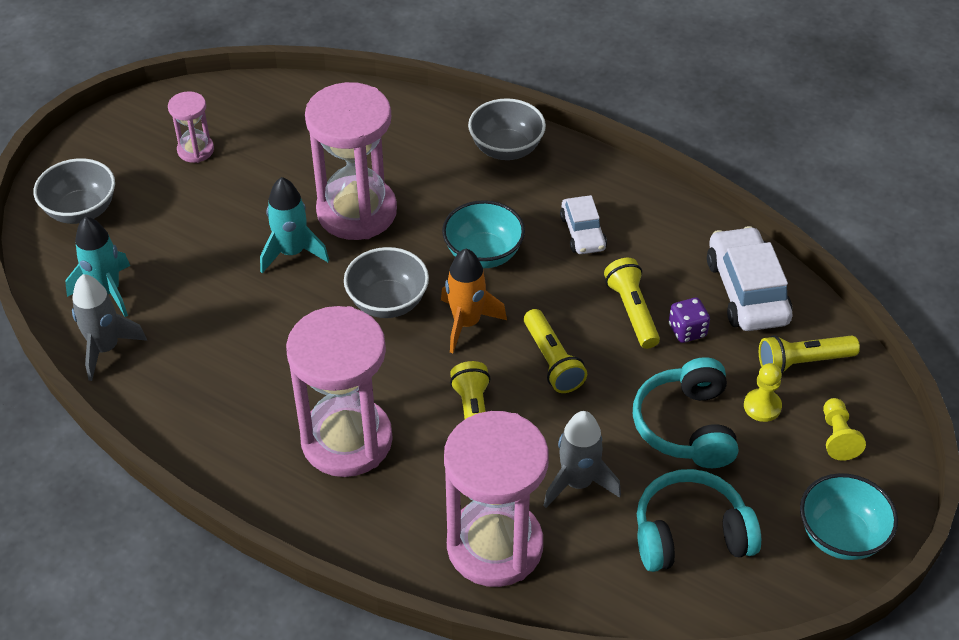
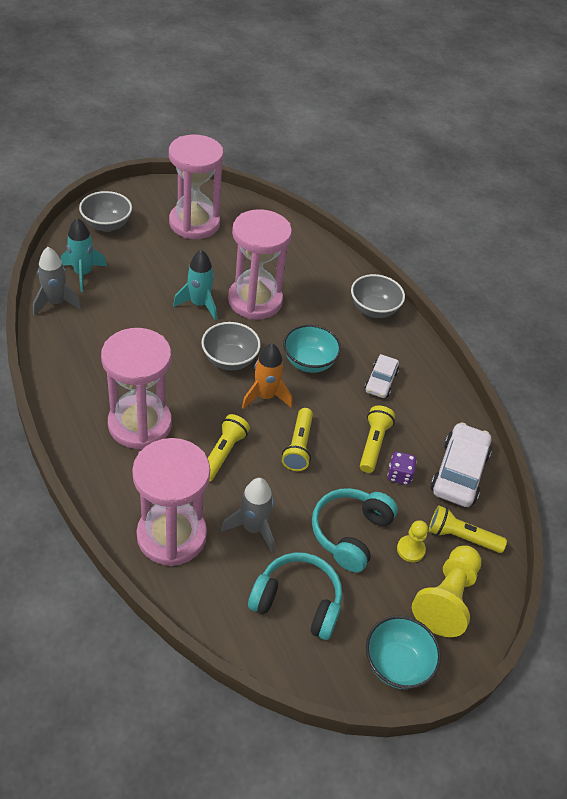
camera: 25 degrees right, 0 degrees up
(195, 150) = (194, 223): pink hourglass -> pink hourglass, size x2.11
(837, 437) = (446, 598): yellow pawn -> yellow pawn, size x1.88

